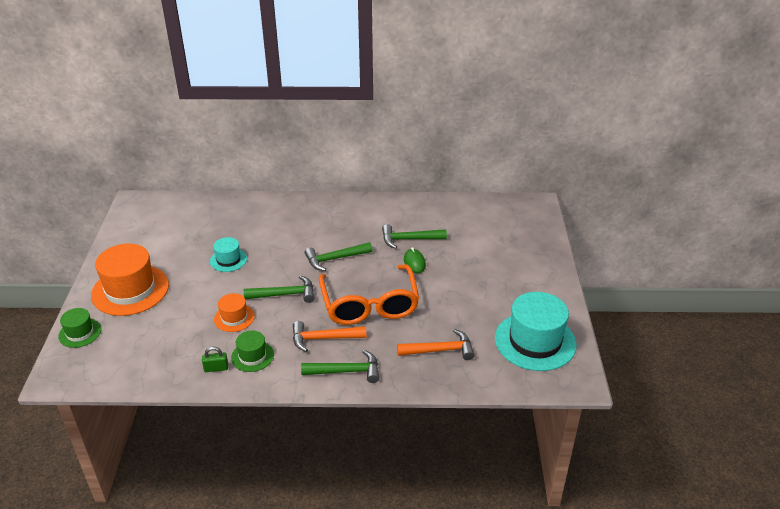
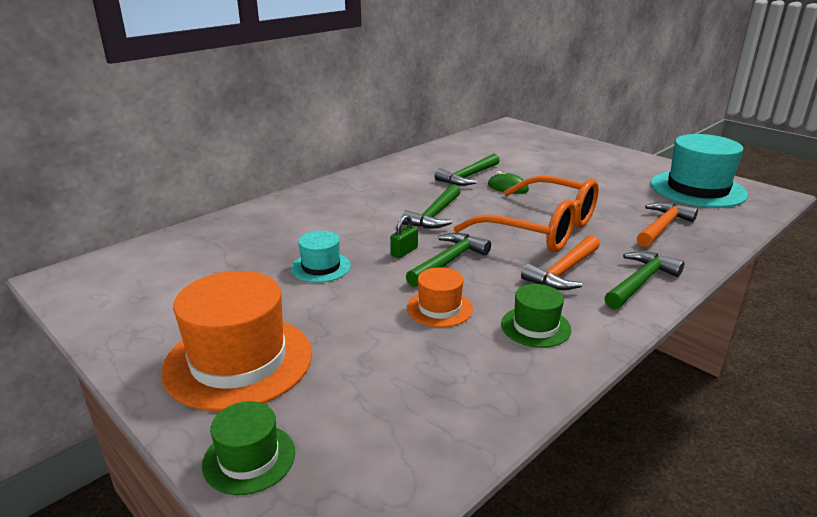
camera: 45 degrees left, 10 degrees down
(216, 368) = (525, 363): green padlock -> green padlock (404, 251)

